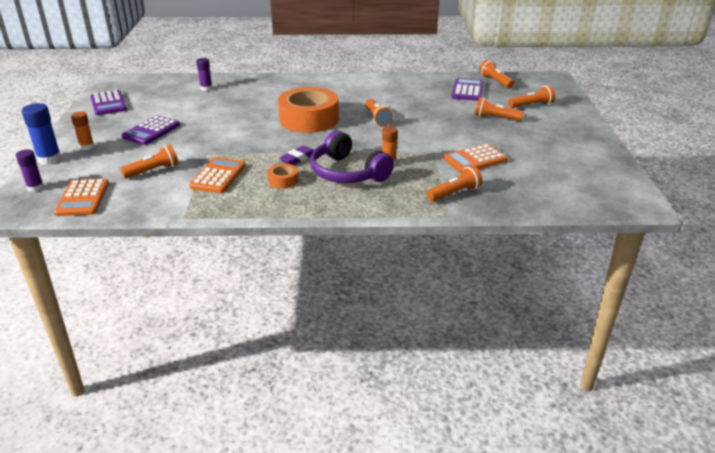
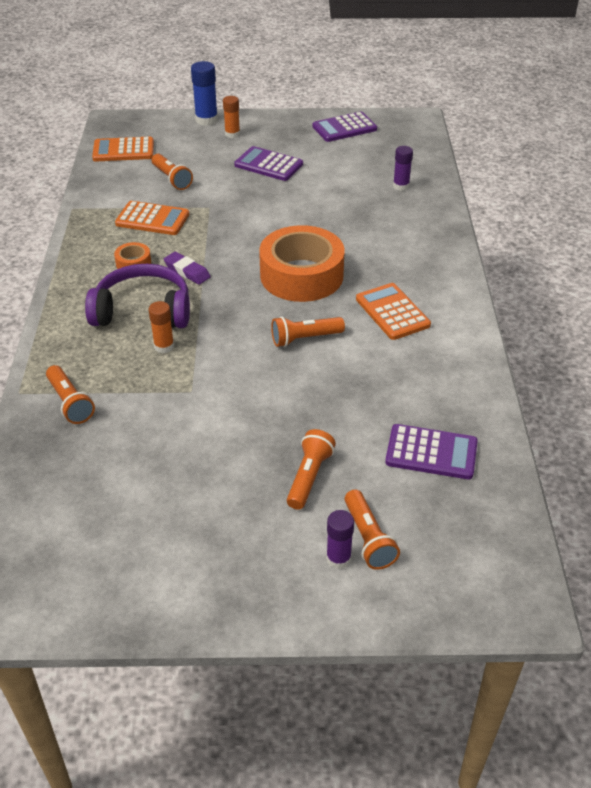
camera: 90 degrees right, 10 degrees up
(35, 187) = (149, 124): purple glue stick -> purple glue stick (338, 558)
(347, 173) = (143, 311): purple headphones -> purple headphones turned 45 degrees clockwise
(475, 159) = (160, 433): orange calculator -> orange calculator (392, 312)
(495, 81) = (485, 499): orange flashlight -> none

